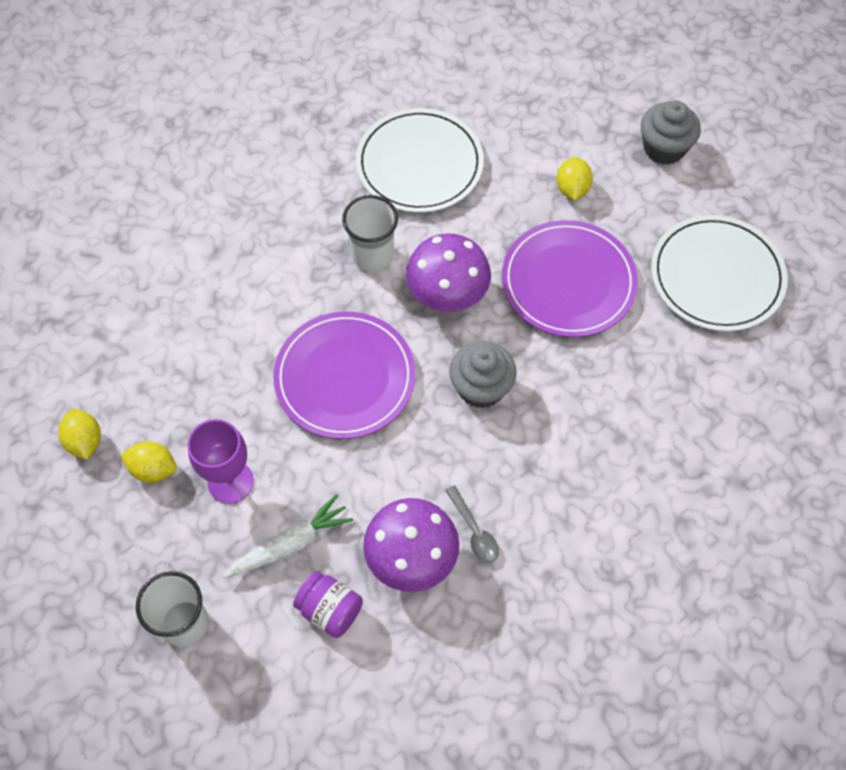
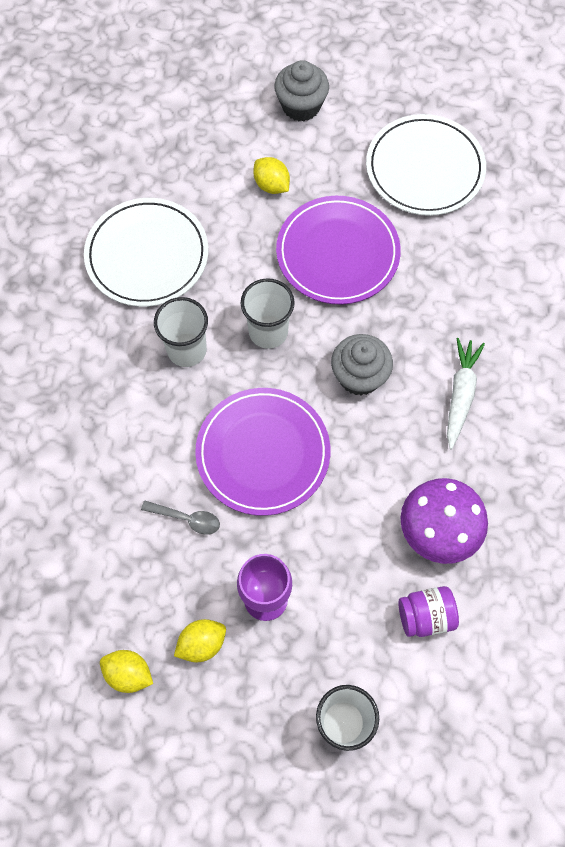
camera: 45 degrees left, 5 degrees up
(290, 544) = (352, 599): white carrot -> white carrot (460, 394)
(447, 294) = (268, 332): purple mushroom -> white cup
(474, 531) = (457, 475): grey spoon -> grey spoon (187, 519)

